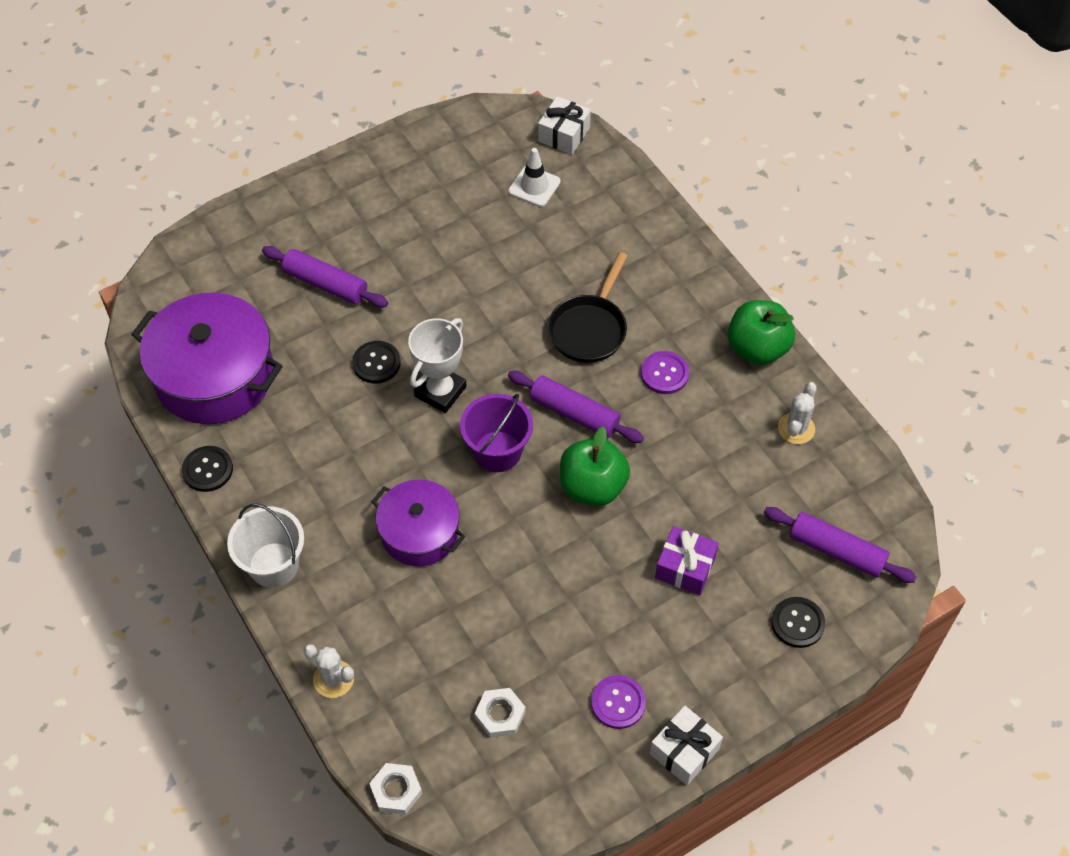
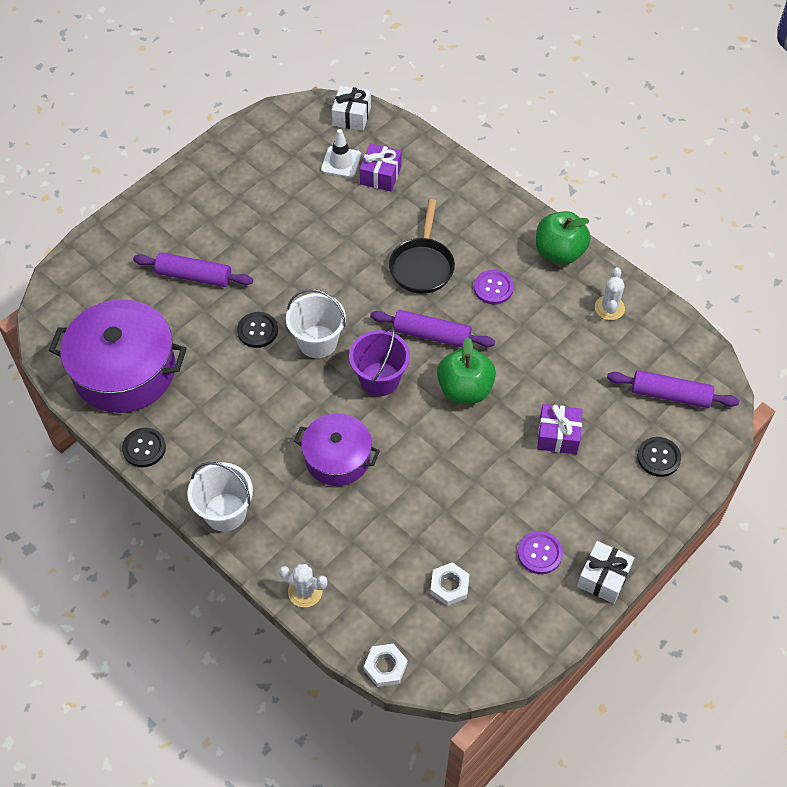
camera: 15 degrees left, 0 degrees up
(440, 391) = (317, 342): white trophy -> white bucket
(575, 211) = (380, 175): none -> purple gift

